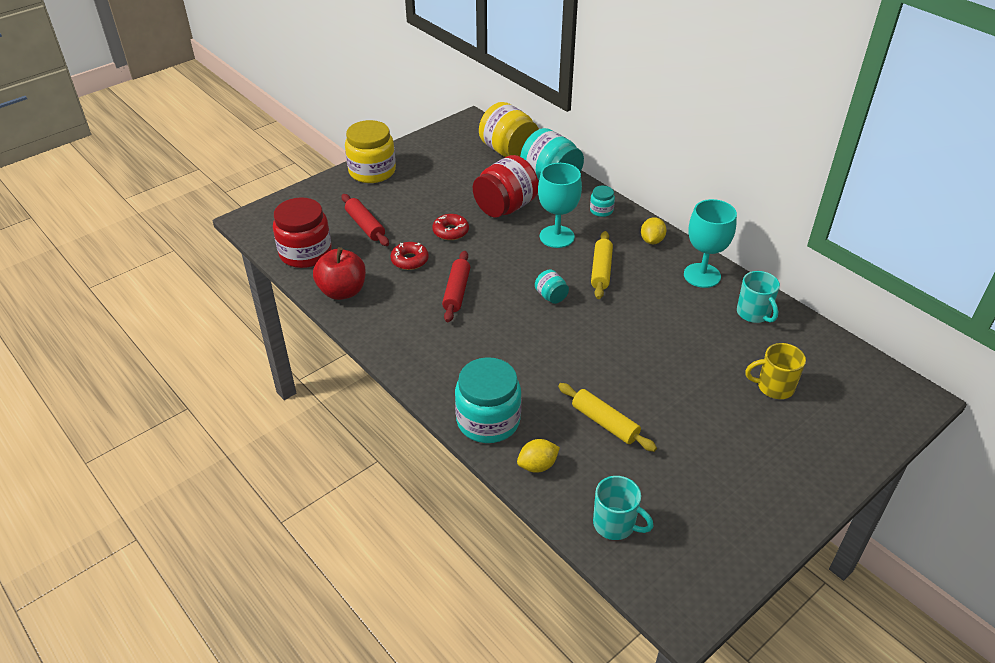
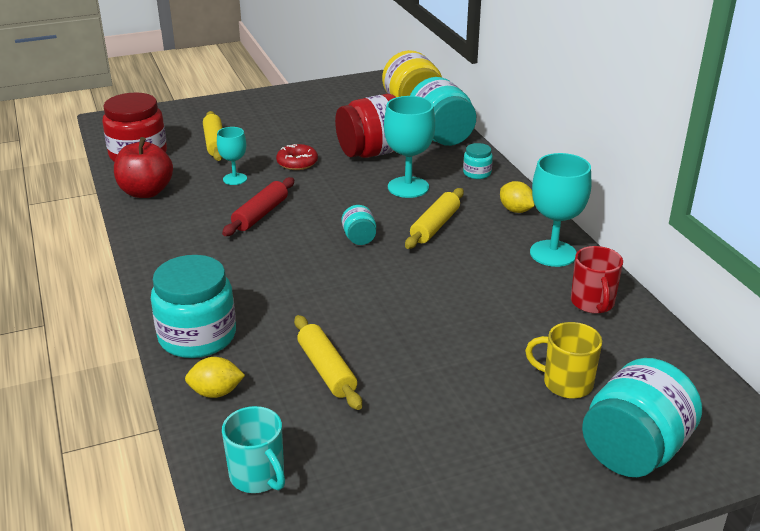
camera: 20 degrees right, 10 degrees down
(365, 226) = (215, 143): red rolling pin -> yellow rolling pin
(372, 171) = (259, 102): yellow jar -> none
(409, 260) = (235, 179): red donut -> turquoise goblet
(652, 241) = (515, 210): yellow lemon -> yellow lemon turned 75 degrees counterclockwise
(754, 313) = (592, 303): turquoise mug -> red mug
(845, 428) = (634, 450): none -> turquoise jar

